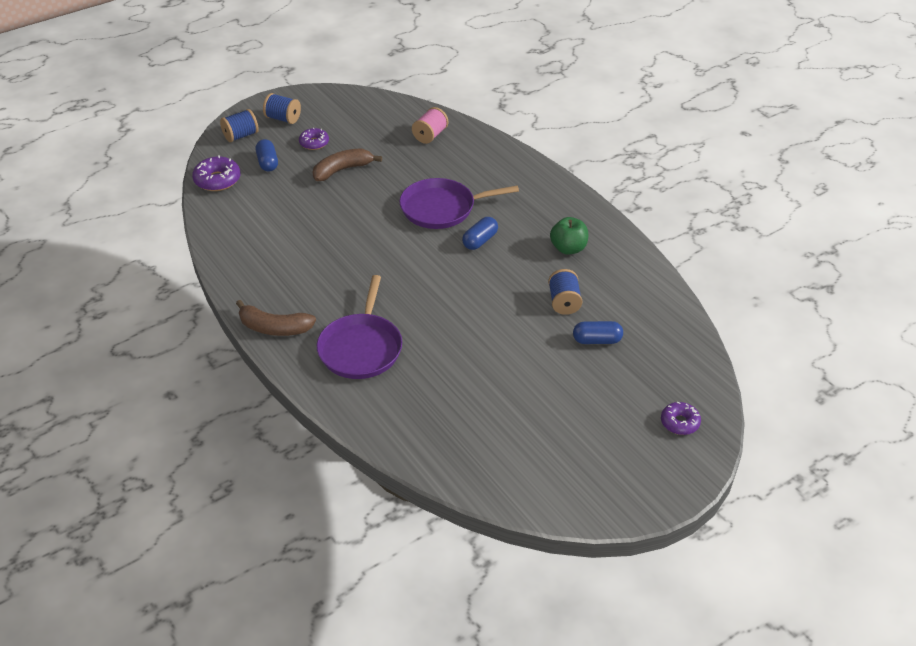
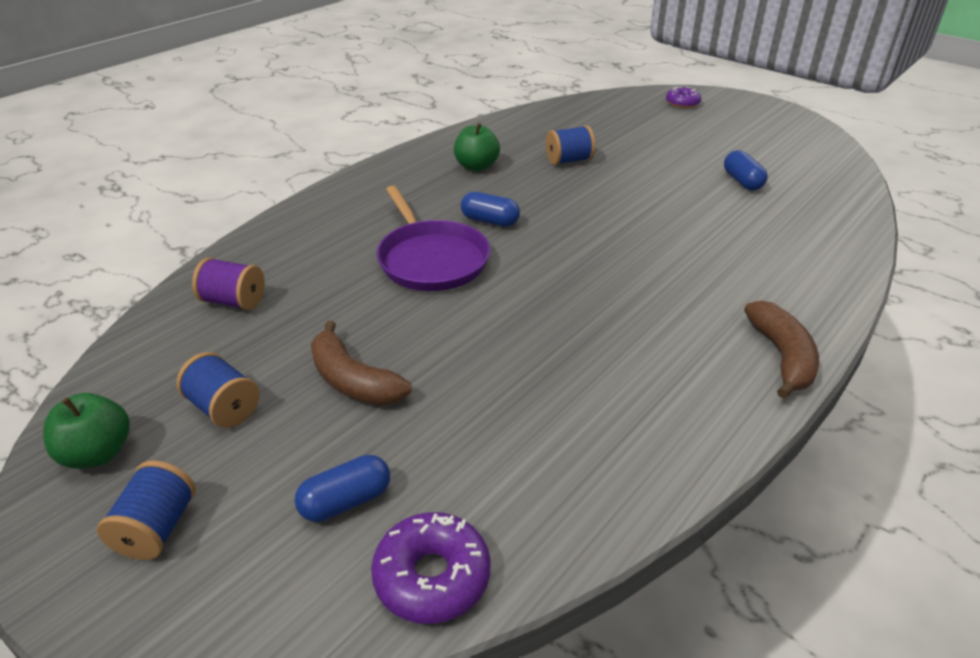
camera: 105 degrees left, 5 degrees down
(241, 136) = (234, 594): blue spool -> blue spool (224, 408)
(314, 143) = (263, 444): purple donut -> none
(333, 103) = (98, 453): none -> green apple
(361, 348) = (748, 272): purple pan -> none
(430, 135) = (233, 301): pink spool -> purple spool
(597, 340) = (612, 140): blue capsule -> blue capsule (742, 181)

